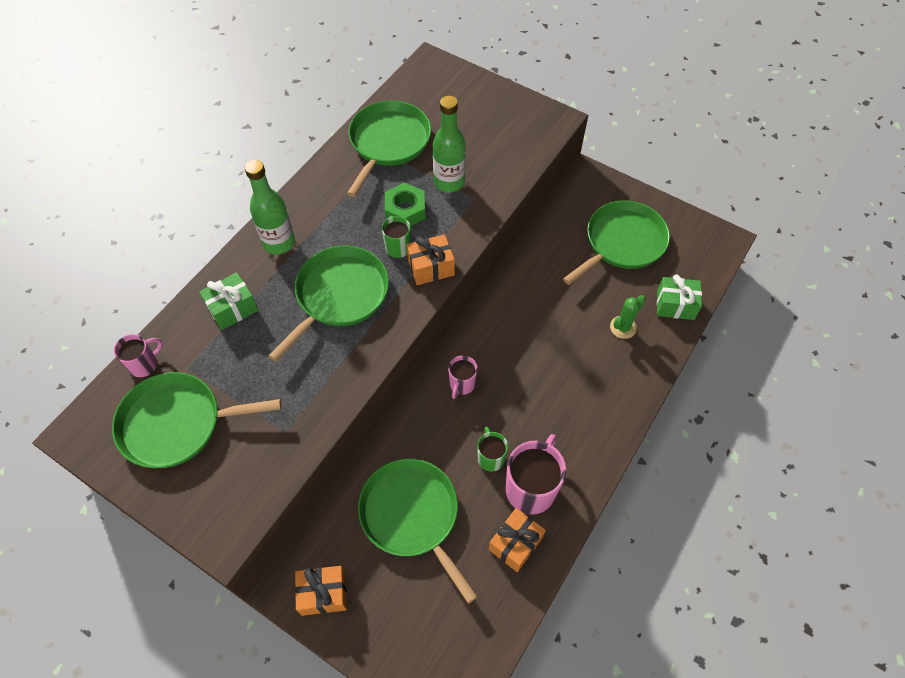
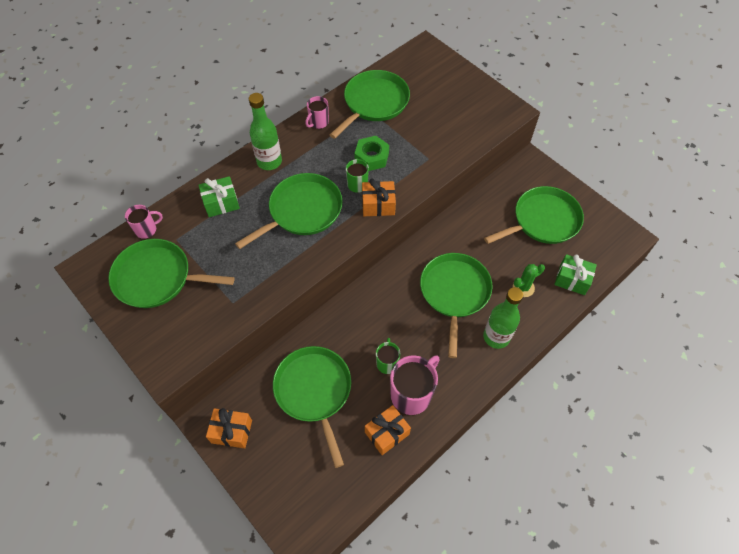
camera: 15 degrees right, 0 degrees up
(449, 182) = (412, 142): green bottle -> green bottle (496, 337)
(462, 384) = (381, 301): pink mug -> pink mug (318, 122)
(545, 353) = (454, 293): none -> green pan

